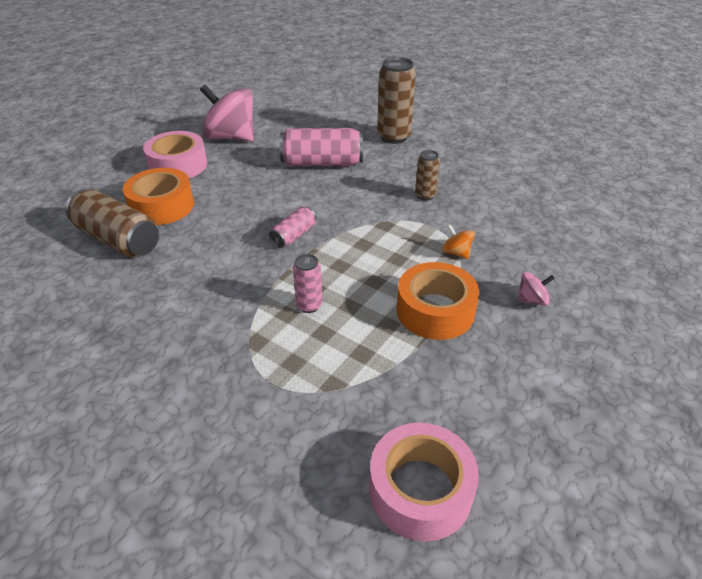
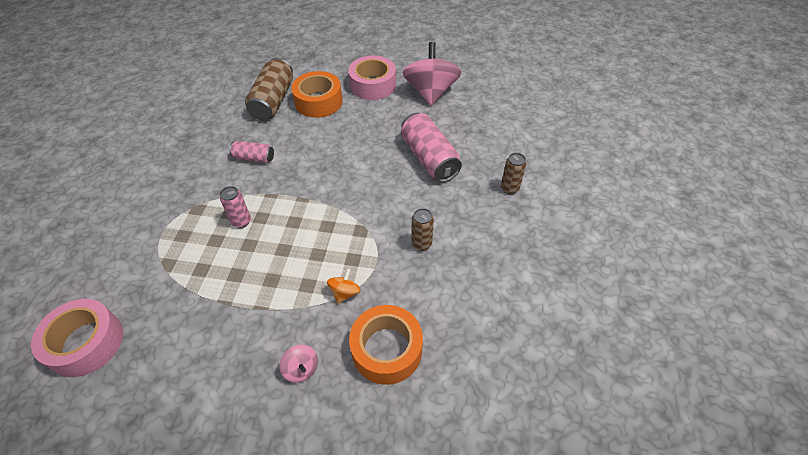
camera: 65 degrees right, 10 degrees up
(294, 235) = (318, 181): pink can -> pink can (254, 158)
(393, 137) = (509, 188): brown can -> brown can, size x0.54
(435, 311) = (261, 300): orange tape -> orange tape (387, 349)

